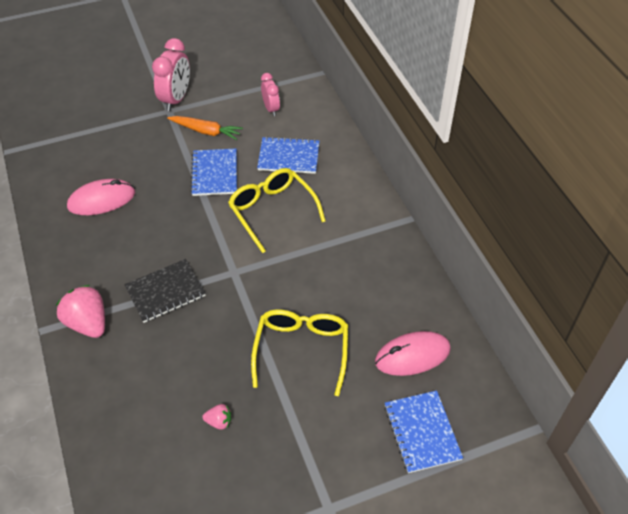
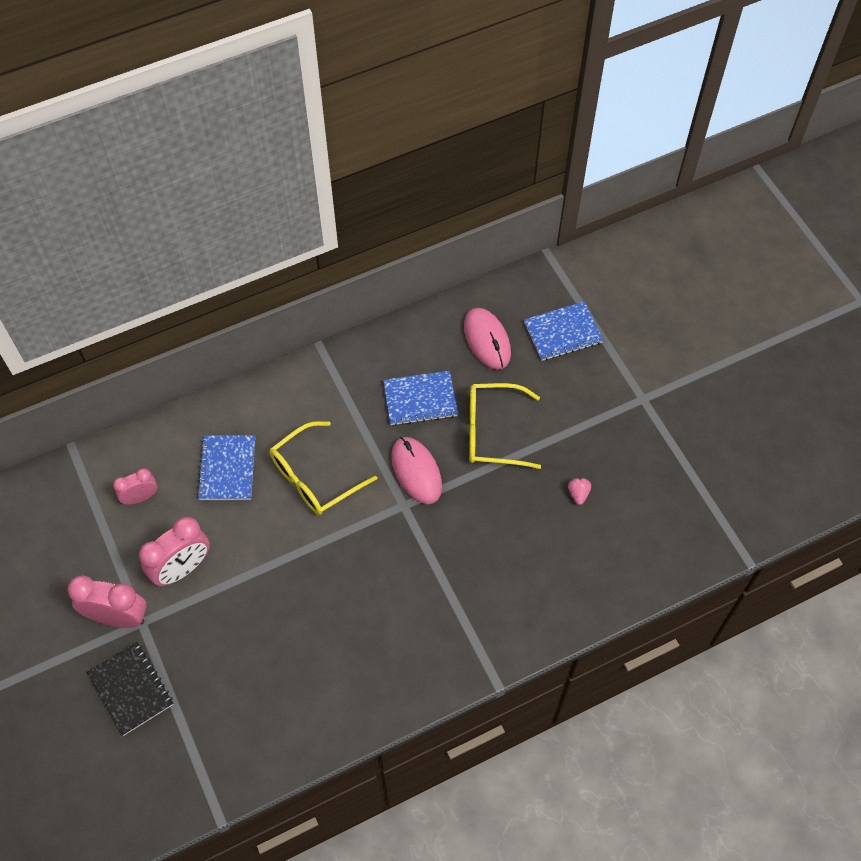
camera: 95 degrees left, 10 degrees up
(88, 323) = (484, 640): pink strawberry -> none
(101, 200) = (305, 670): pink mouse -> pink mouse (416, 471)
(165, 292) = (436, 569): black notebook -> black notebook (131, 689)
(206, 131) = (182, 568): orange carrot -> pink clock
(214, 173) = (257, 547): blue notebook -> blue notebook (420, 399)

